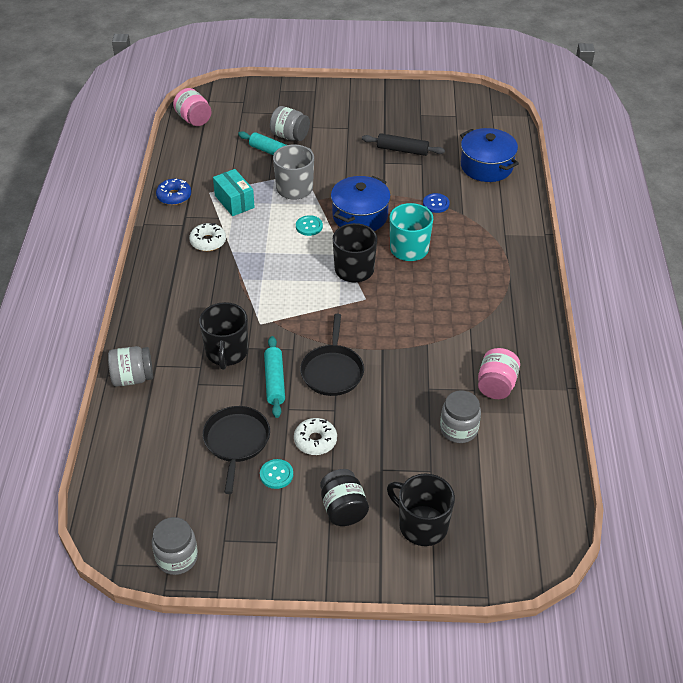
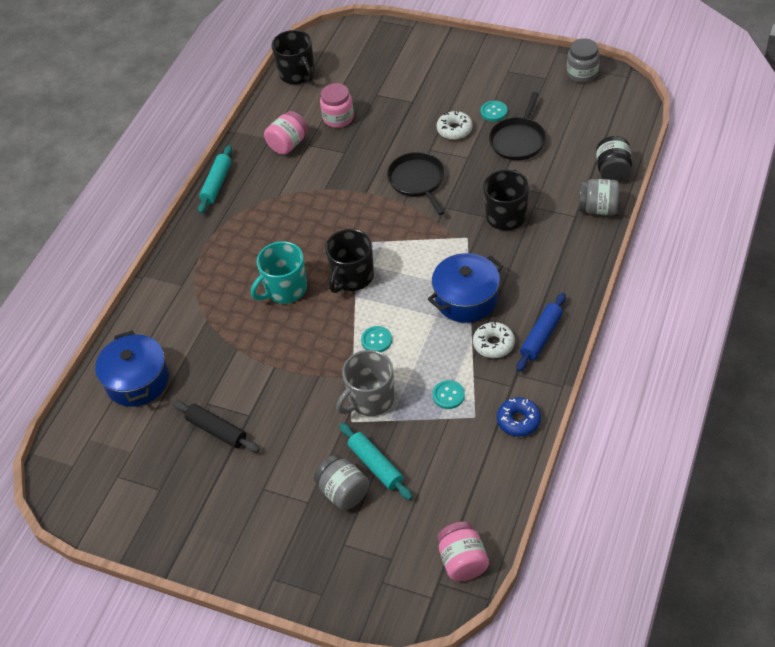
camera: 155 degrees left, 5 degrees up
(168, 254) = (541, 336): none -> blue rolling pin
(234, 201) = (448, 395): turquoise box -> turquoise button
(274, 381) = (471, 182): turquoise rolling pin -> turquoise rolling pin (217, 184)
(332, 371) = (418, 181): black pan -> black pan turned 45 degrees counterclockwise
(343, 509) = (452, 82): black jar -> black jar (613, 171)
(360, 216) = (315, 342): blue pot -> blue pot (466, 299)
(422, 525) = (401, 63): black mug -> black mug (297, 74)
(436, 204) = (226, 340): blue button -> none
(458, 429) = (338, 118): grey jar -> pink jar

